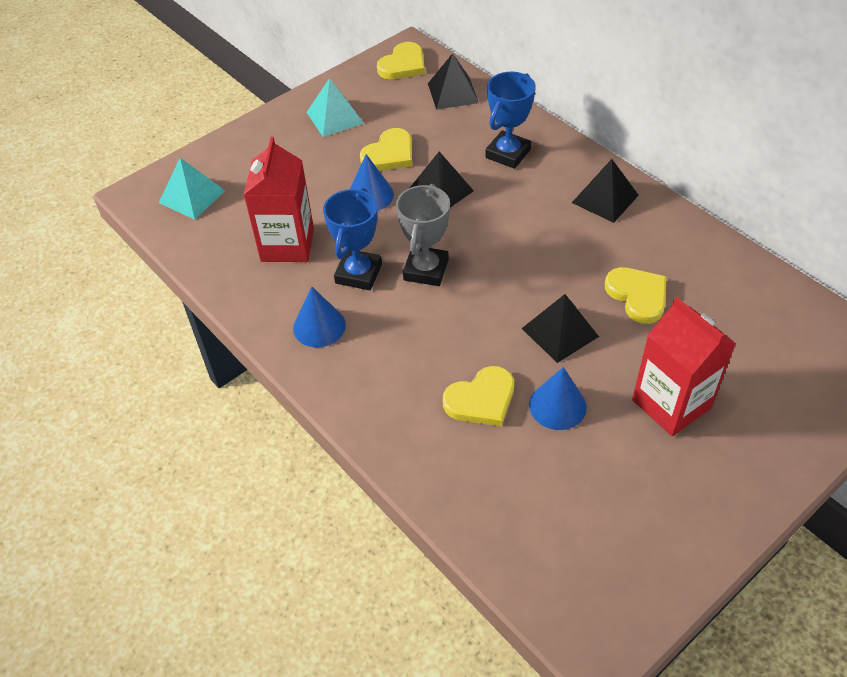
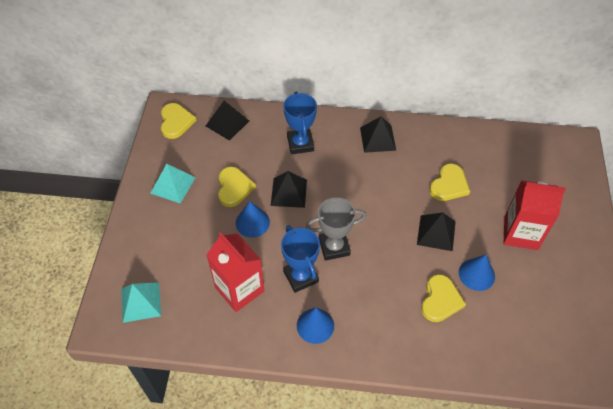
camera: 45 degrees left, 5 degrees up
(426, 270) = (334, 247): grey trophy -> grey trophy turned 75 degrees counterclockwise
(637, 296) = (449, 185): yellow heart -> yellow heart turned 105 degrees clockwise

